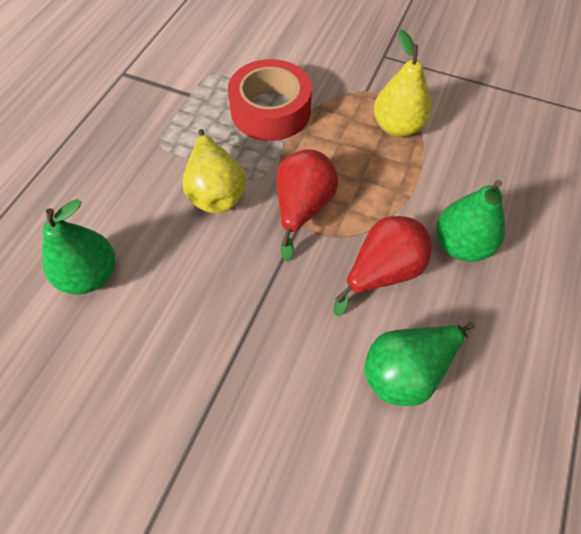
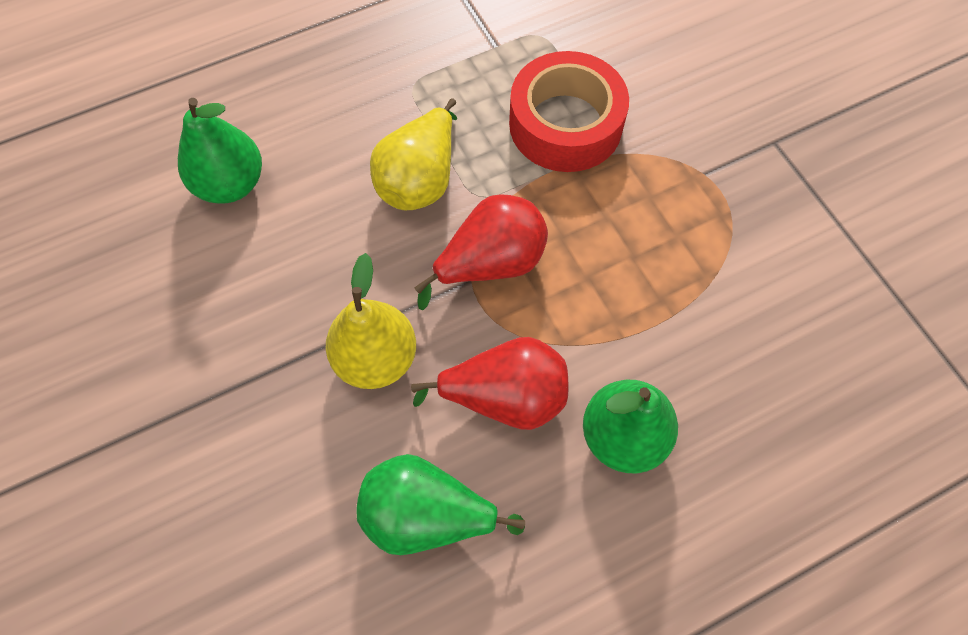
camera: 40 degrees right, 5 degrees up
(397, 127) = (695, 245): yellow pear -> yellow pear (376, 359)

